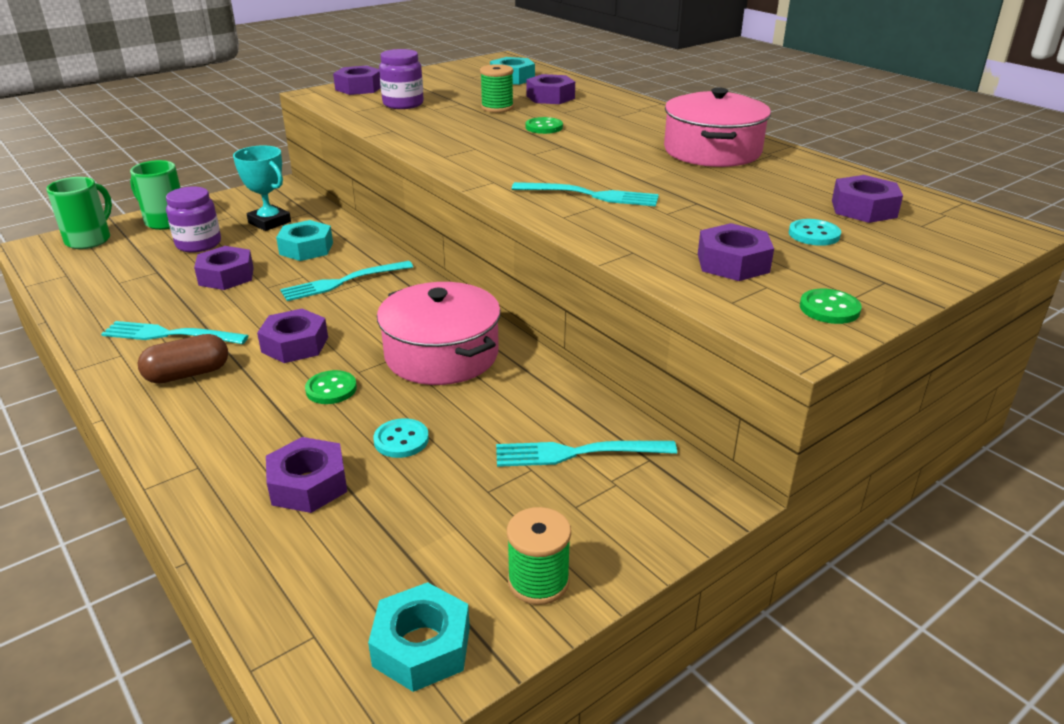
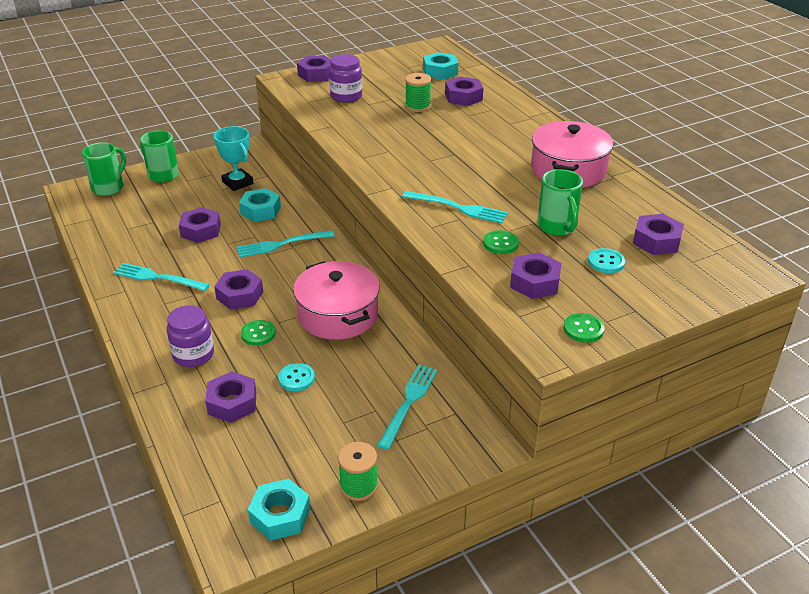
camera: 10 degrees right, 5 degrees up
(188, 374) = (166, 311): brown capsule -> none
(198, 244) = (184, 199): purple jar -> purple jar (193, 355)
(544, 127) = (447, 132): green button -> green button (501, 243)
(577, 453) = (408, 402): turquoise fork -> turquoise fork turned 105 degrees clockwise
(730, 205) = (557, 227): none -> green mug

